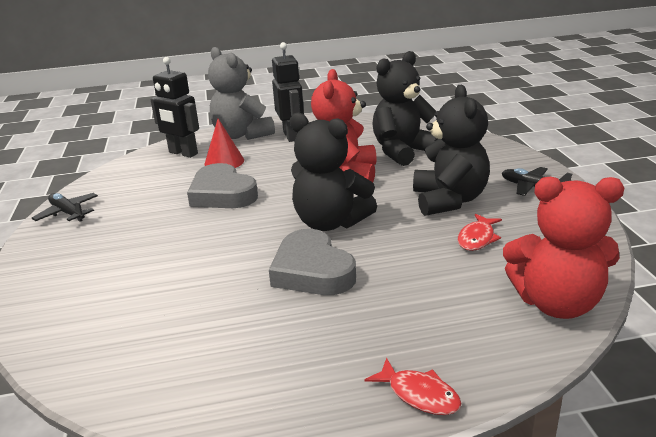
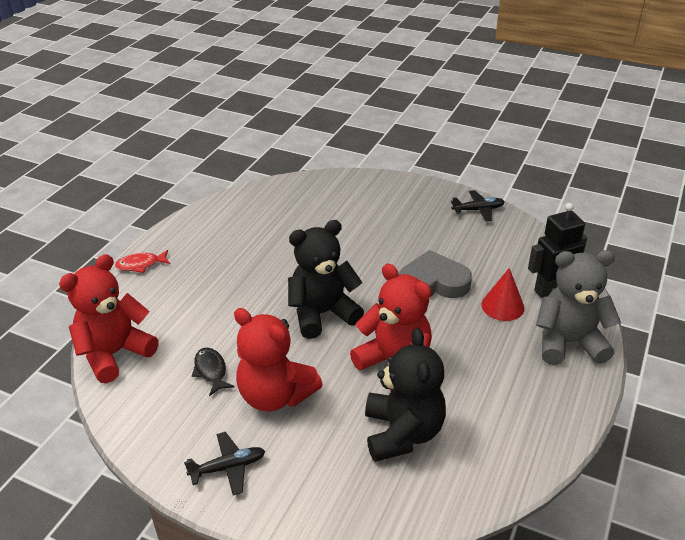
camera: 125 degrees right, 10 degrees up
(291, 136) = (531, 375): black robot -> none
(312, 271) = (275, 278): grey heart -> none
(449, 200) = (275, 395): black teddy bear -> red teddy bear
(477, 238) = (211, 371): red fish -> black fish

